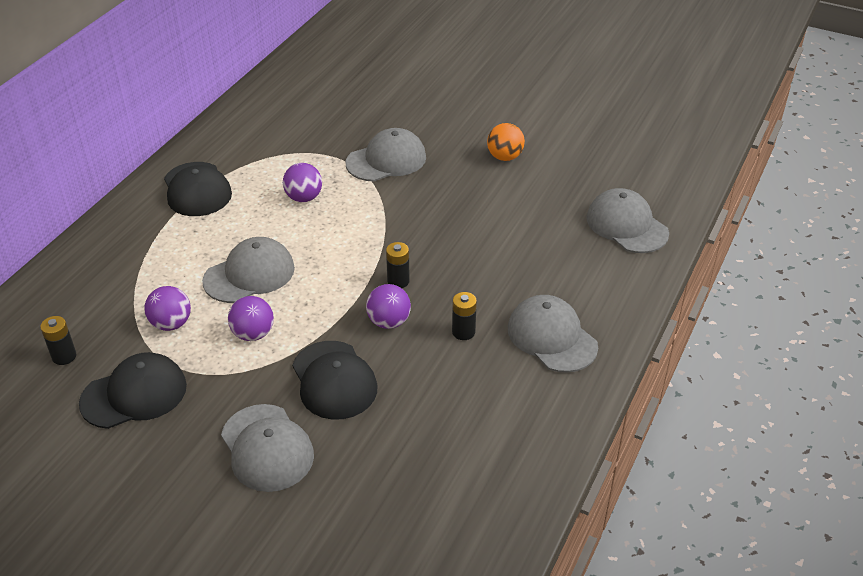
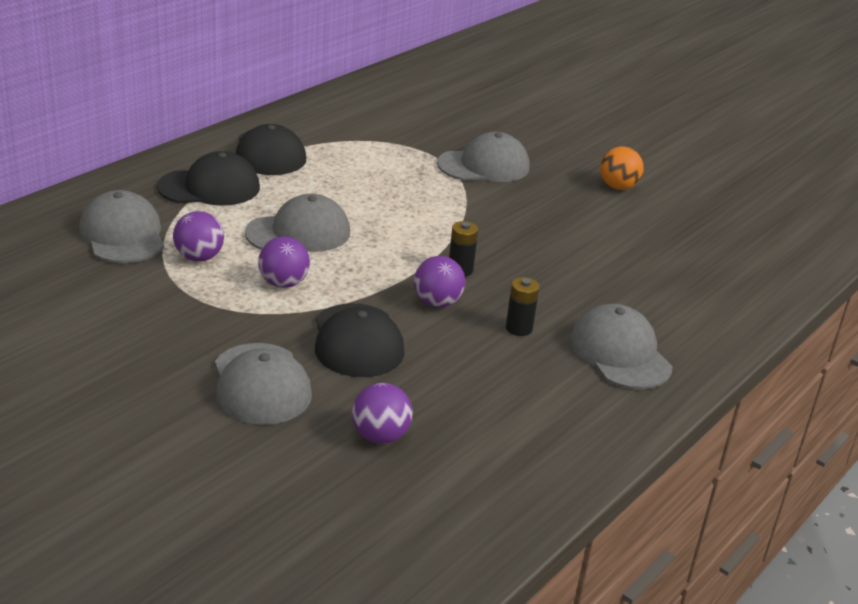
camera: 10 degrees right, 10 degrees down
(64, 356) = (76, 262): black battery -> none
(134, 394) = (136, 308): black cap -> black cap (209, 187)
(304, 198) = (382, 180): purple ball -> purple ball (380, 436)
(626, 225) = (741, 272): grey cap -> grey cap (123, 235)

